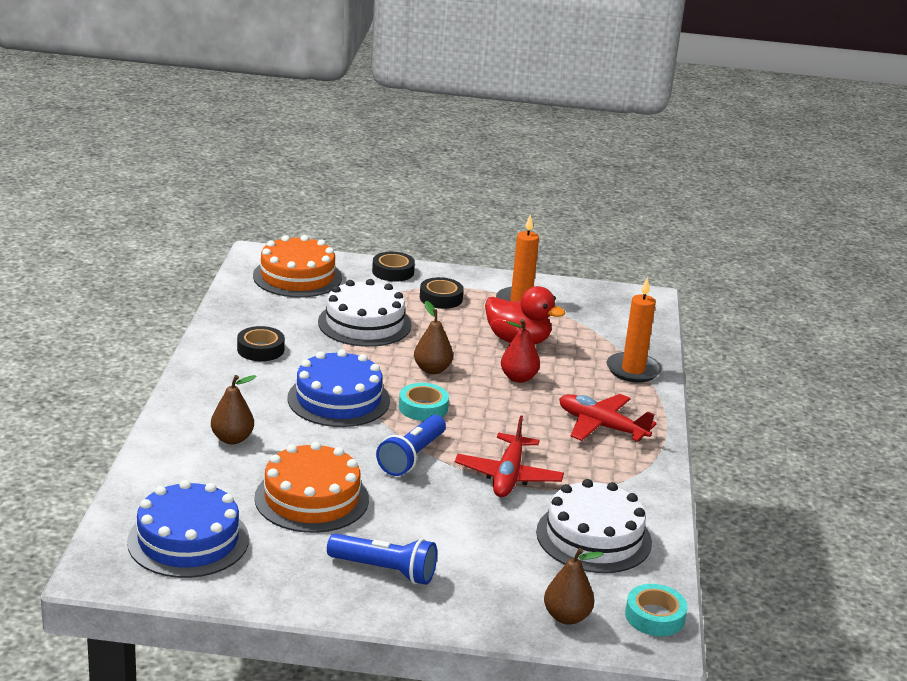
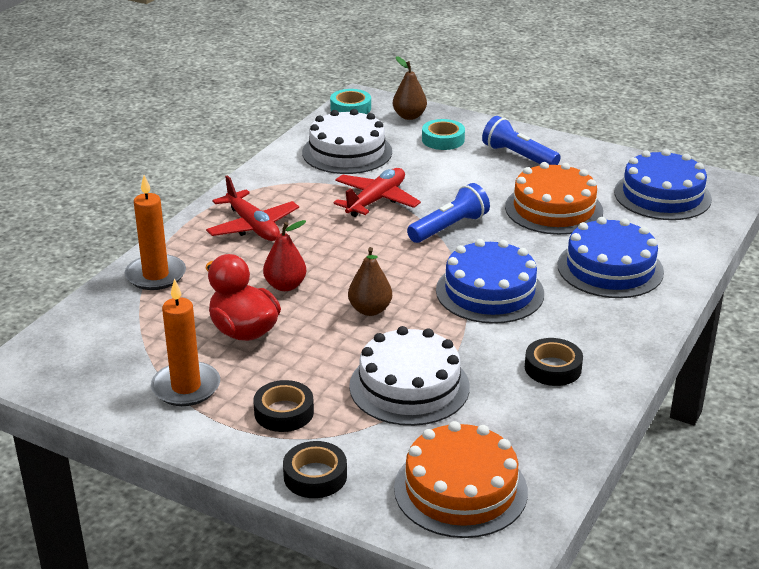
camera: 155 degrees left, 5 degrees up
(232, 439) = (610, 268): brown pear -> blue cake
(423, 407) = (408, 270): turquoise tape -> turquoise tape (443, 140)

